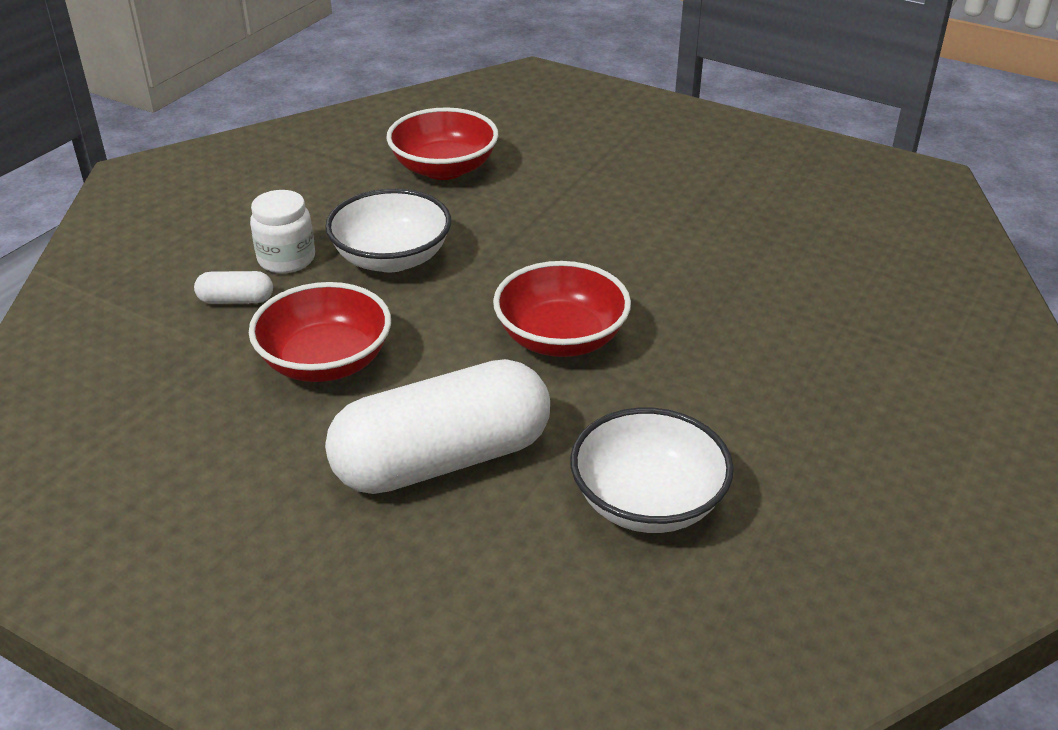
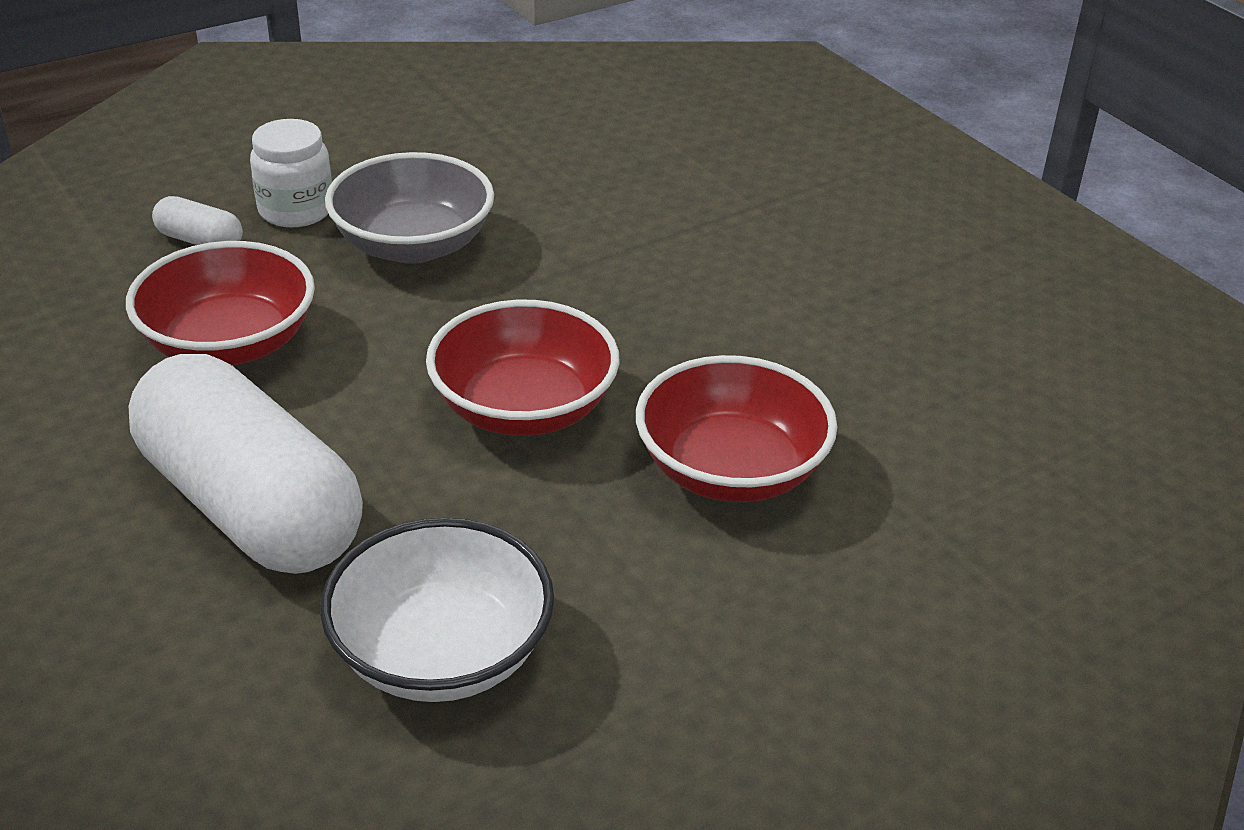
camera: 25 degrees right, 0 degrees up
(391, 258) = (413, 245): white bowl -> grey bowl
(442, 459) = (251, 506): white capsule -> white capsule turned 45 degrees clockwise
(444, 168) = (574, 154): red bowl -> red bowl (731, 470)

